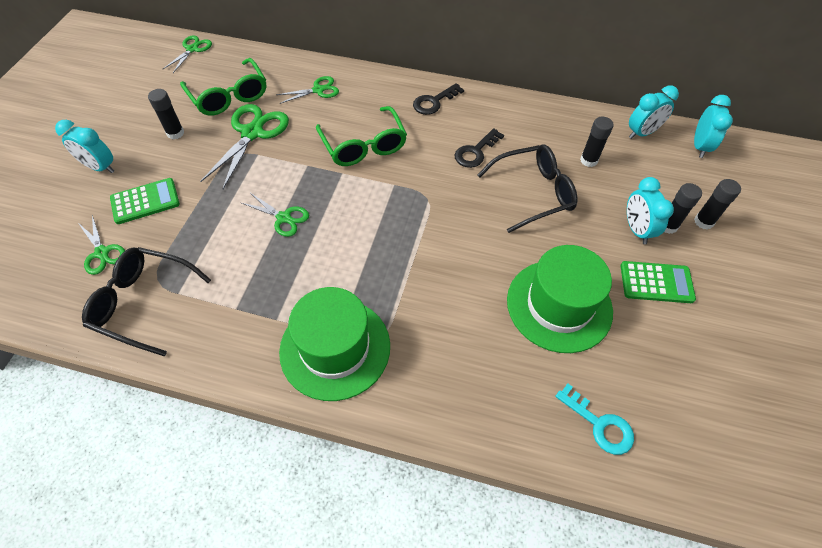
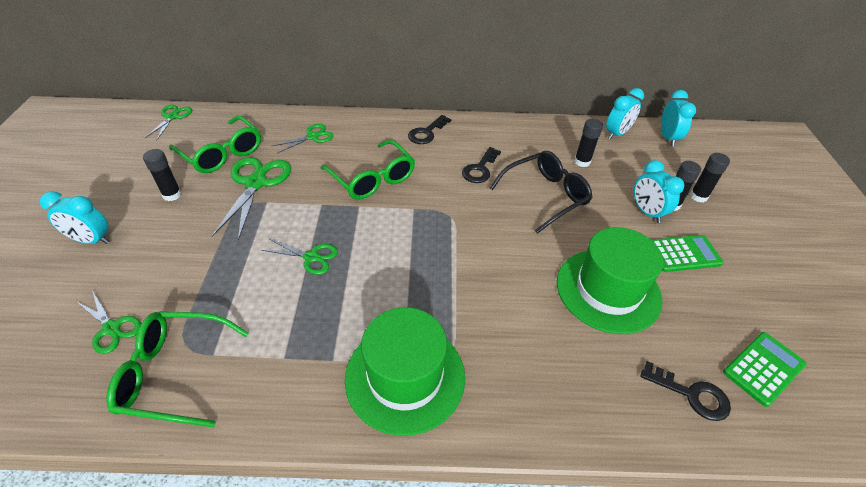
camera: 15 degrees left, 10 degrees down
(144, 303) = (175, 373): black glasses -> green glasses
(145, 201) = (153, 266): green calculator -> green calculator (763, 368)
(599, 424) = (691, 394): turquoise key -> black key

